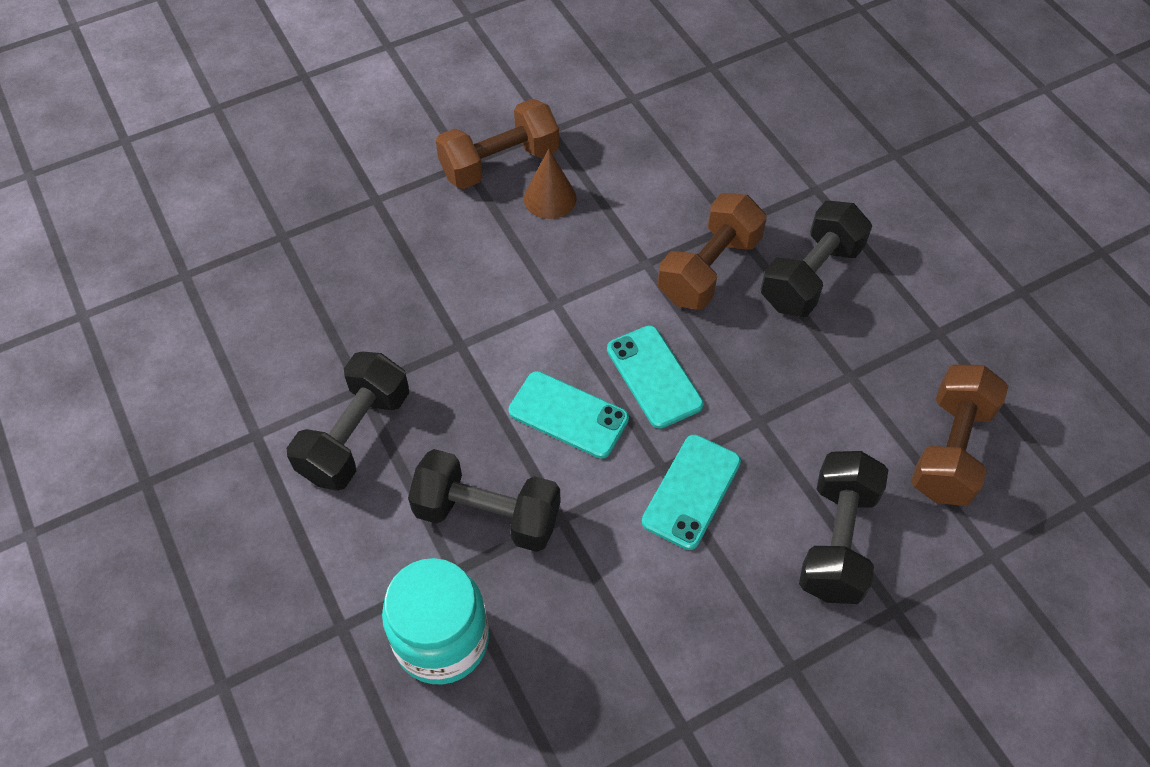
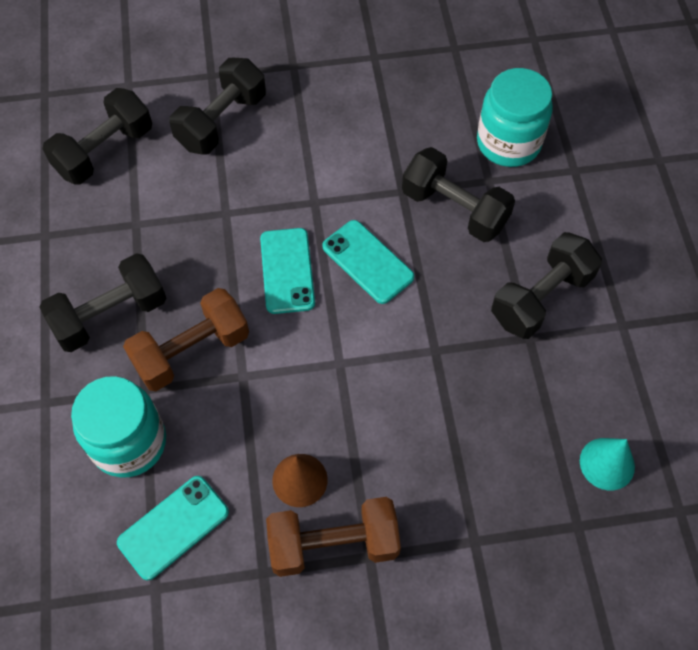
camera: 160 degrees left, 5 degrees up
(260, 293) = (607, 463): none -> turquoise cone
(691, 491) = (302, 180): turquoise phone -> turquoise phone (173, 527)
(719, 181) = (129, 442): none -> turquoise jar
(950, 449) = (104, 151): brown dumbbell -> black dumbbell

